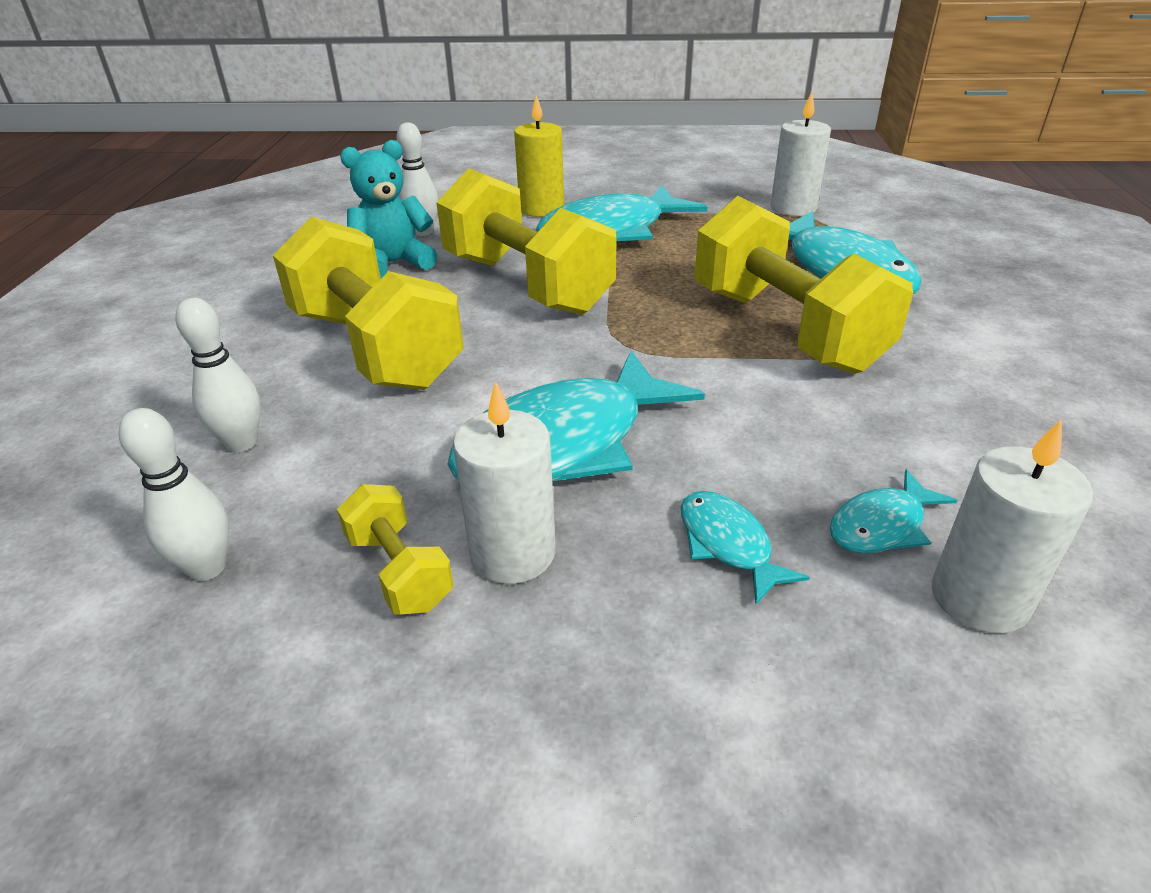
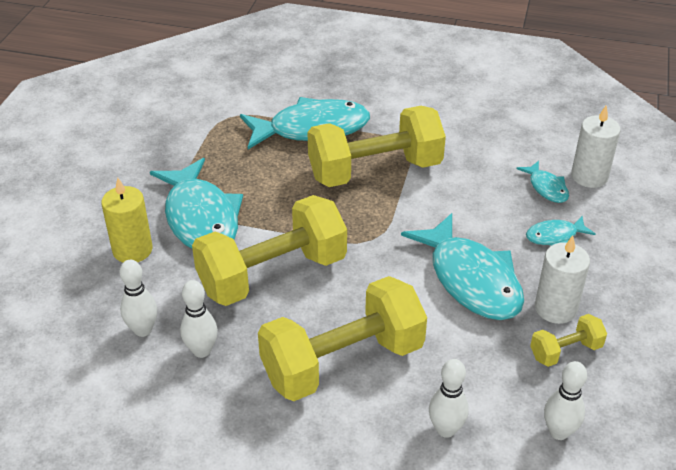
camera: 80 degrees left, 5 degrees up
(394, 263) = (202, 350): turquoise teddy bear -> white bowling pin
(793, 208) = (205, 121): white candle -> none

